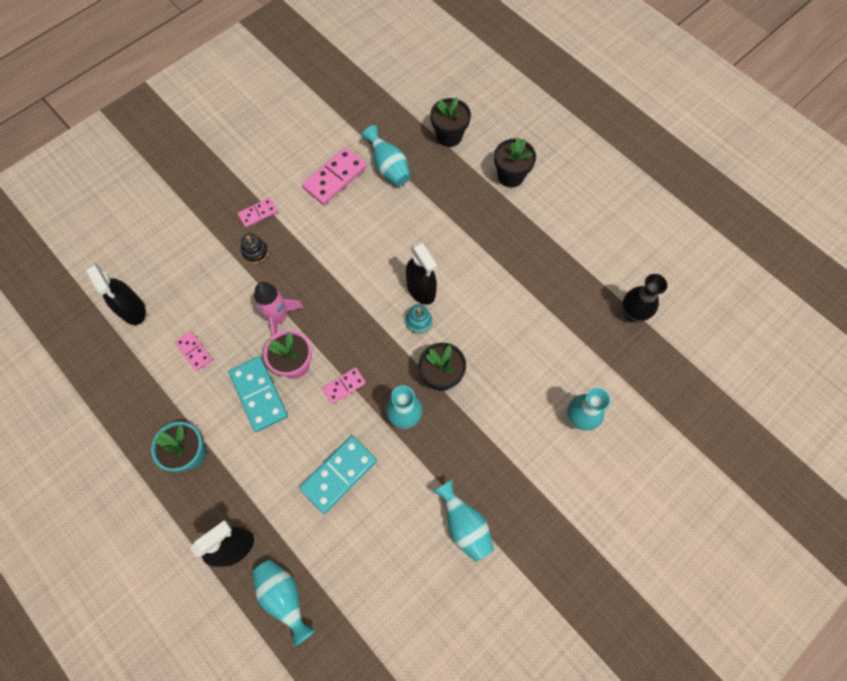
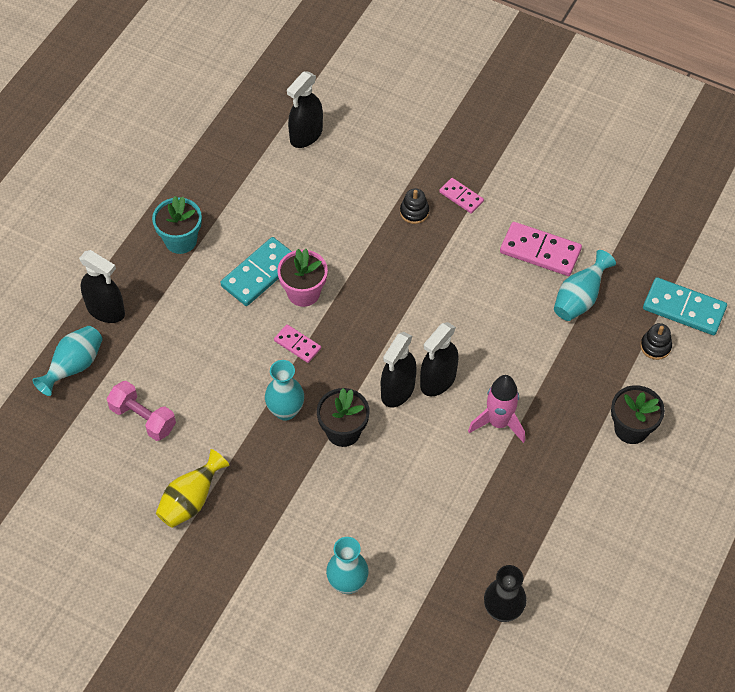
camera: 70 degrees right, 10 degrees down
(194, 351) = (283, 203): pink domino -> none
(279, 318) = (348, 260): pink rocket -> pink rocket (498, 423)
(338, 474) = (204, 371): turquoise domino -> turquoise domino (684, 308)
(366, 545) = (143, 418): none -> pink dumbbell
(419, 322) = (397, 390): turquoise stacking toy -> black spray bottle
(449, 136) = (655, 346): black flower pot -> black stacking toy
(464, 525) = (191, 501): turquoise vase -> yellow vase

